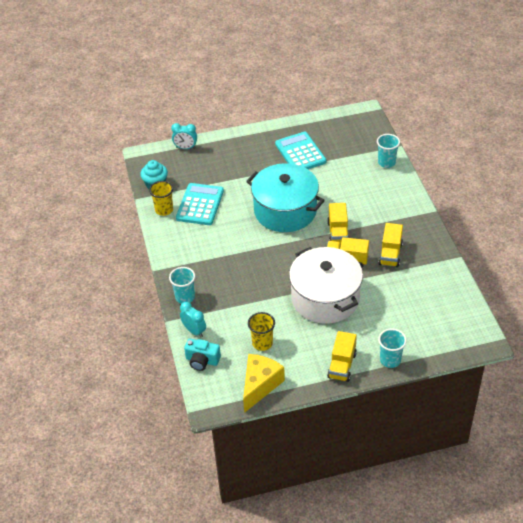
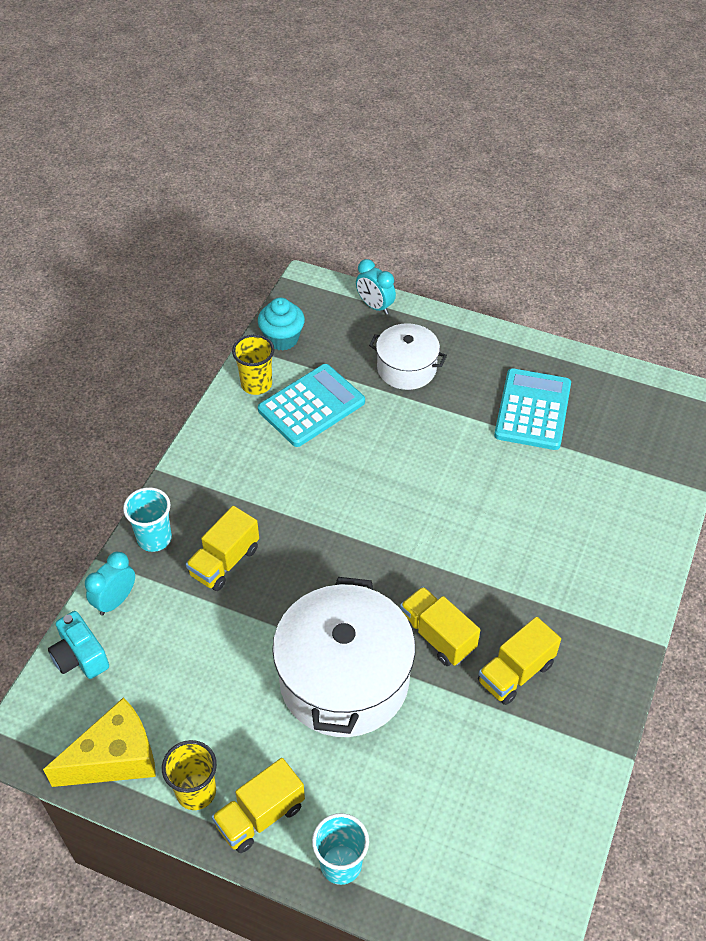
camera: 35 degrees right, 5 degrees up
(194, 331) = (115, 601): turquoise clock -> turquoise clock turned 135 degrees counterclockwise
(227, 166) = (406, 368): none -> white pot
(262, 343) = (184, 689): yellow cup -> yellow cup (196, 792)
(285, 211) = (421, 491): turquoise pot -> none
(338, 233) = (466, 580): yellow truck -> yellow truck (224, 562)
(386, 162) = (656, 507): turquoise cup -> none

